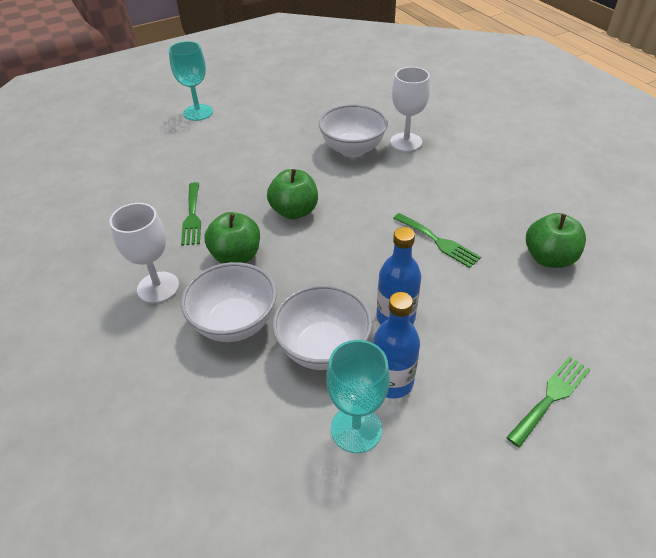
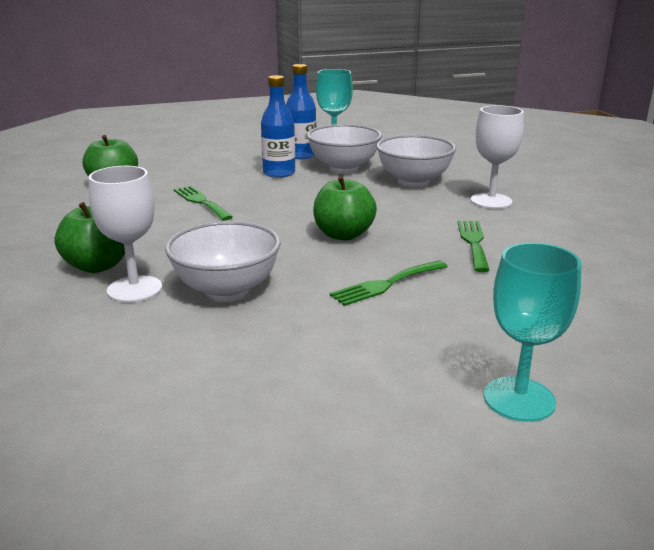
camera: 170 degrees left, 20 degrees down
(236, 256) = (414, 211): green apple -> green apple (97, 266)
(551, 397) = (204, 145): green fork -> green fork (386, 284)

